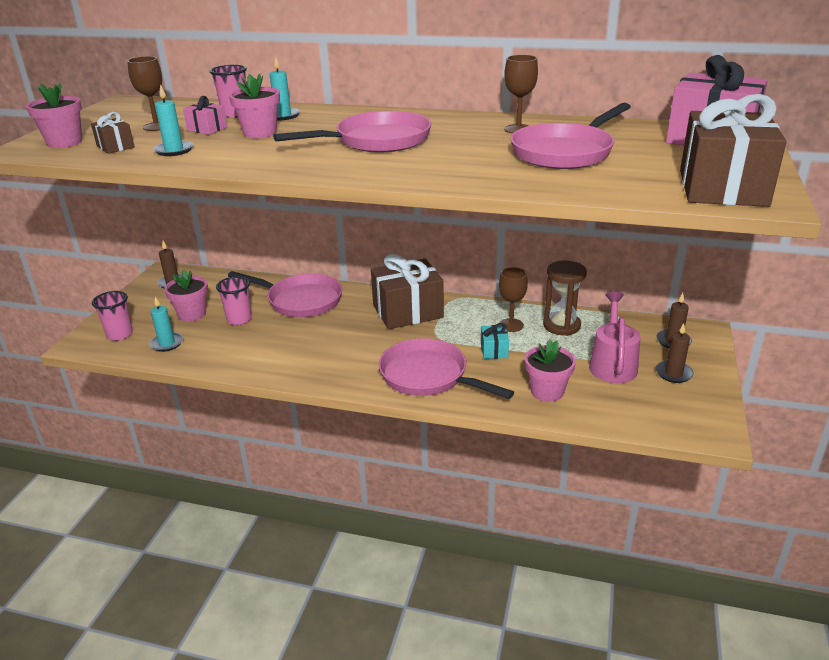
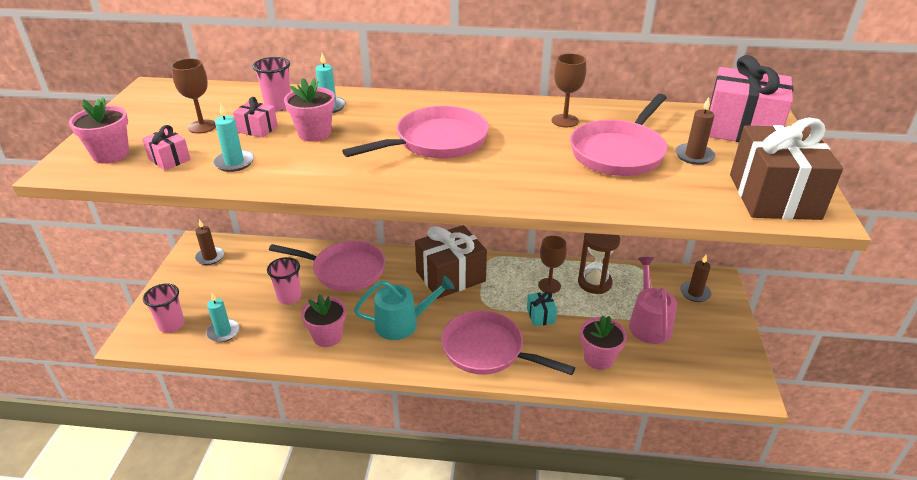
camera: 10 degrees left, 5 degrees up
(115, 147) = (169, 159): brown gift -> pink gift
(192, 314) = (240, 294): pink flower pot -> pink flower pot (327, 336)
(346, 348) = (402, 323): none -> turquoise watering can
(673, 373) = (703, 329): brown candle -> brown candle (694, 156)

